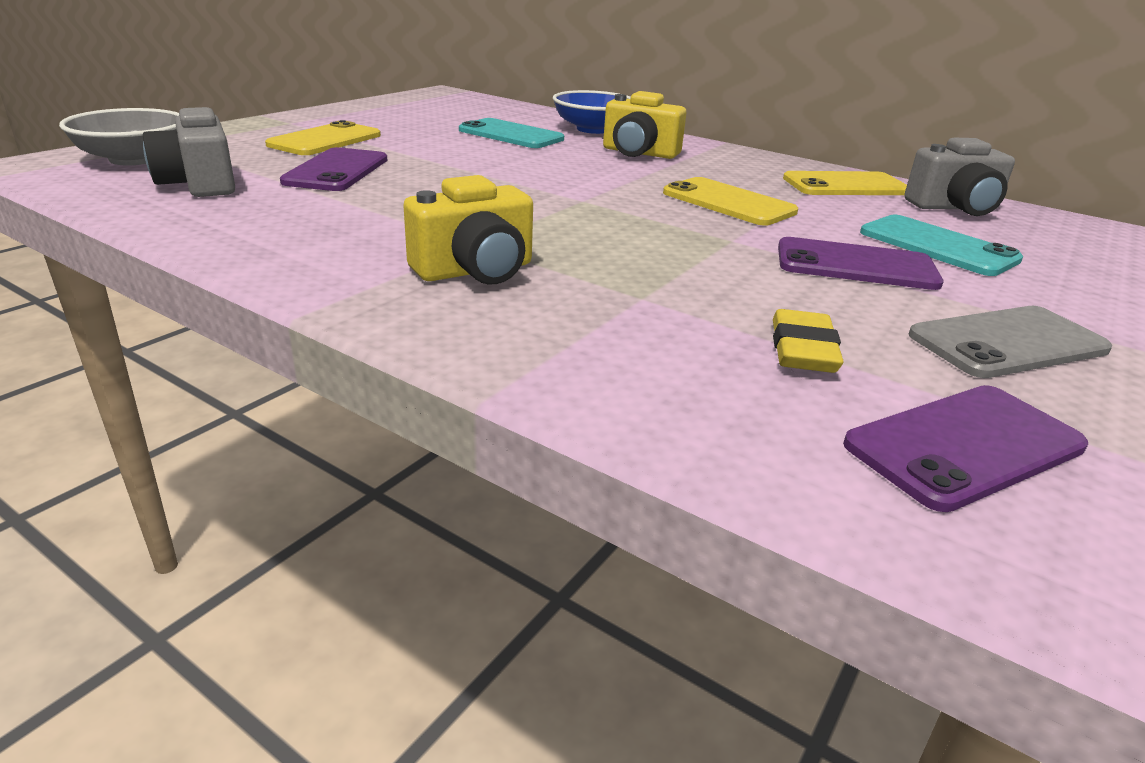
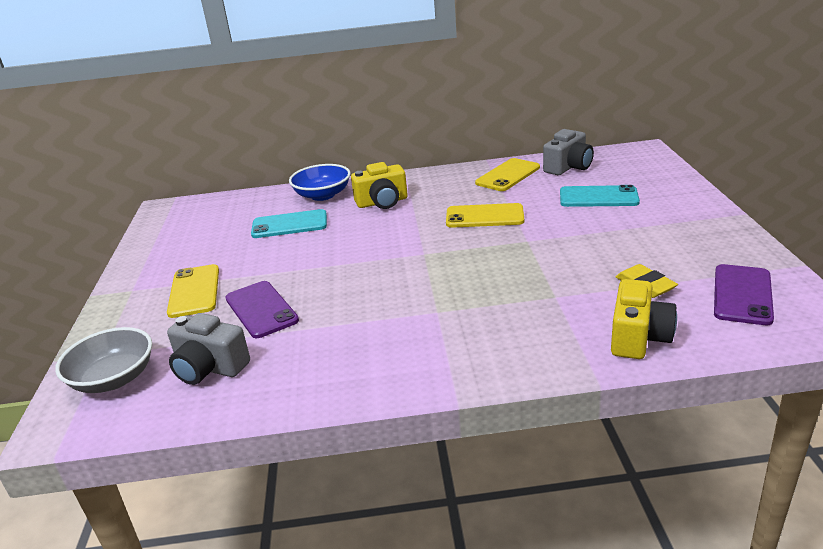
camera: 35 degrees left, 0 degrees up
(475, 271) = (471, 327): yellow camera -> yellow camera (638, 337)
(856, 265) = (591, 227): purple phone -> none
(1007, 343) = (690, 239): grey phone -> none

